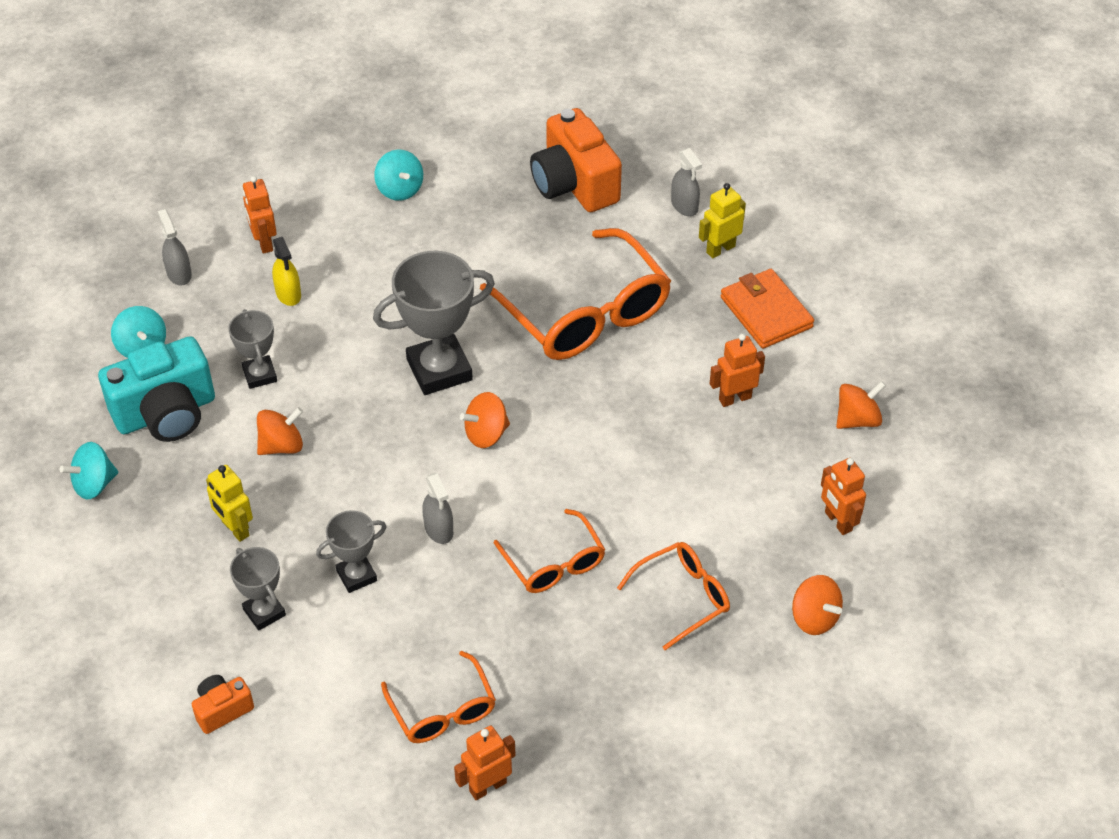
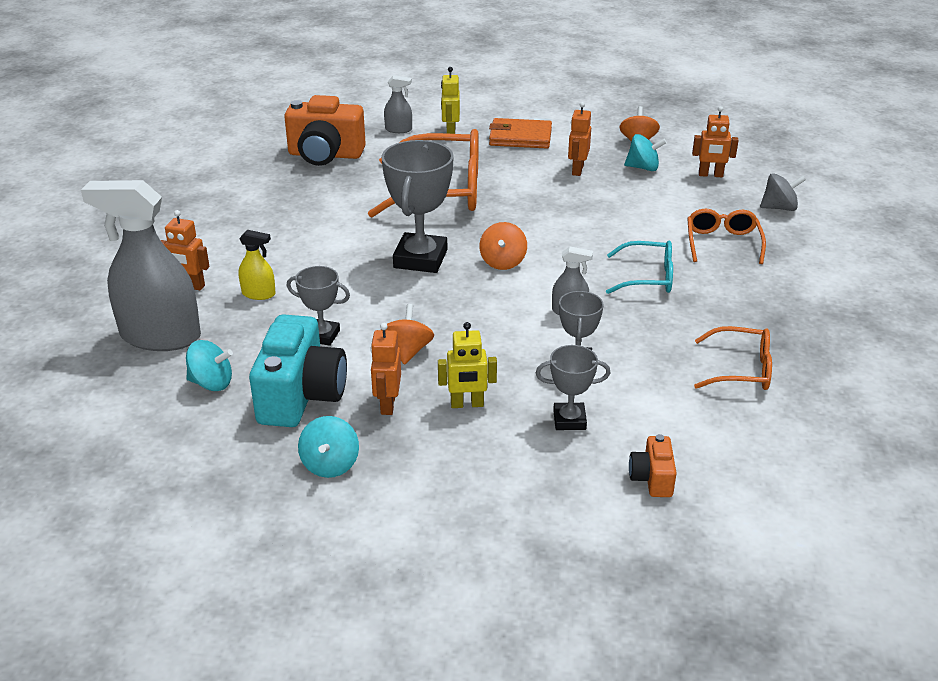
camera: 55 degrees left, 15 degrees down
(179, 274) = (160, 336): grey spray bottle -> grey spray bottle, size x2.28
(400, 189) = (228, 214): turquoise spinning top -> turquoise spinning top (643, 168)
(487, 786) = (827, 375): orange robot -> orange robot (387, 404)
(553, 562) = (647, 277): orange glasses -> turquoise glasses
(814, 618) = (779, 208): orange spinning top -> grey spinning top

